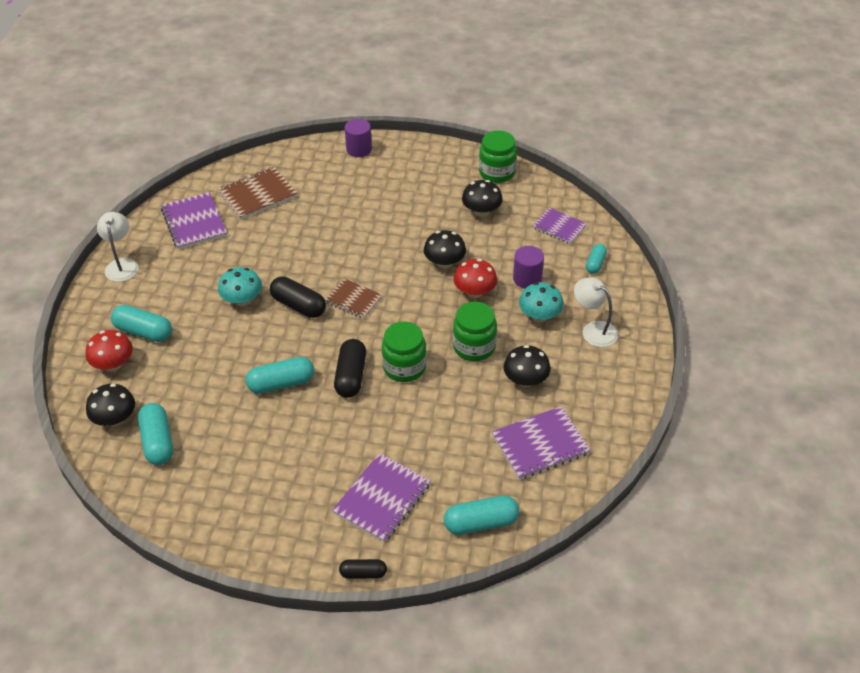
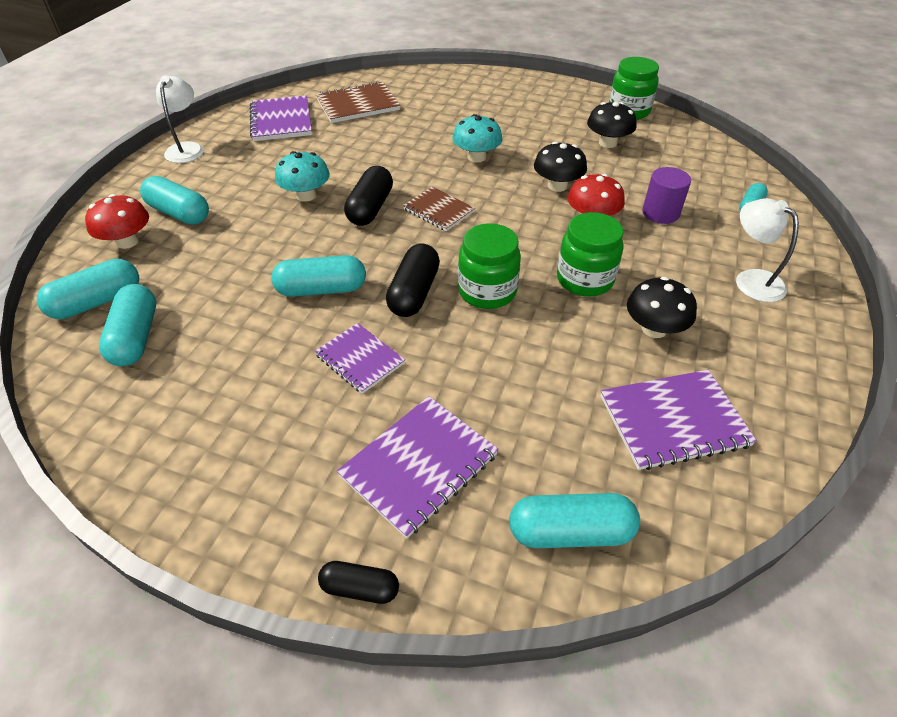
camera: 10 degrees right, 0 degrees up
(115, 418) = (97, 302): black mushroom -> turquoise capsule
(299, 305) = (370, 208): black capsule -> black capsule turned 60 degrees clockwise
(359, 149) = (477, 79): purple cylinder -> none
(540, 315) = (676, 255): turquoise mushroom -> turquoise mushroom (476, 157)
(559, 227) = (702, 167): purple notebook -> purple notebook (359, 359)

